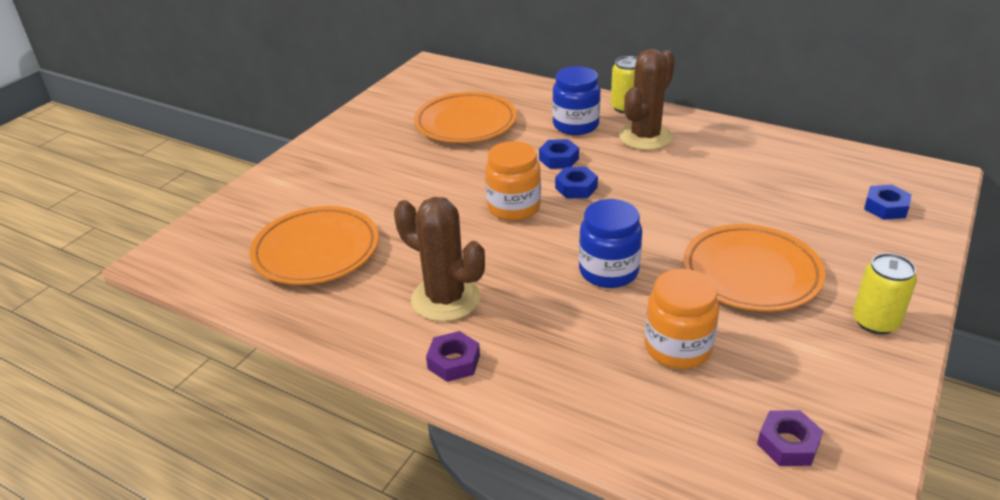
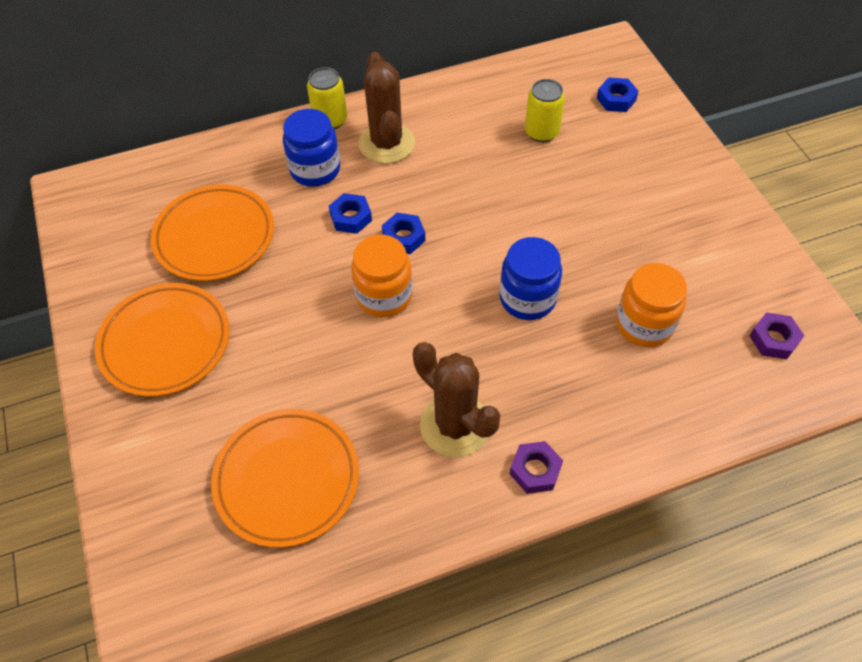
camera: 50 degrees left, 20 degrees up
(445, 299) = (455, 425): brown cactus -> brown cactus turned 60 degrees clockwise
(751, 273) = (610, 223): orange plate -> orange plate (165, 343)
(875, 321) = (713, 205): yellow can -> yellow can (541, 132)

